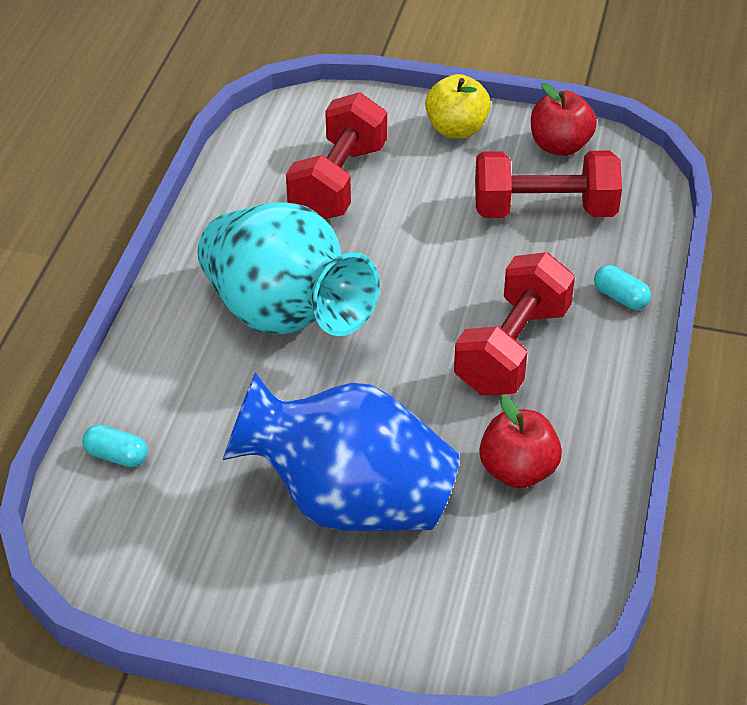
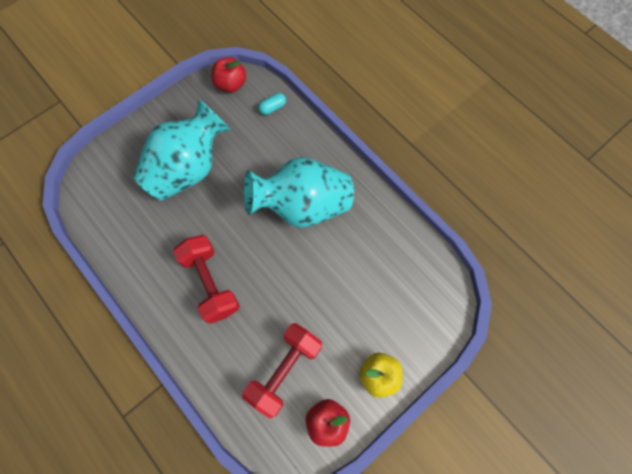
camera: 125 degrees right, 25 degrees up
(338, 182) = (375, 285): red dumbbell -> none
(348, 501) = (188, 168): blue vase -> turquoise vase
(518, 471) = (150, 236): red apple -> red apple (231, 84)
(620, 297) = (201, 357): turquoise capsule -> none

